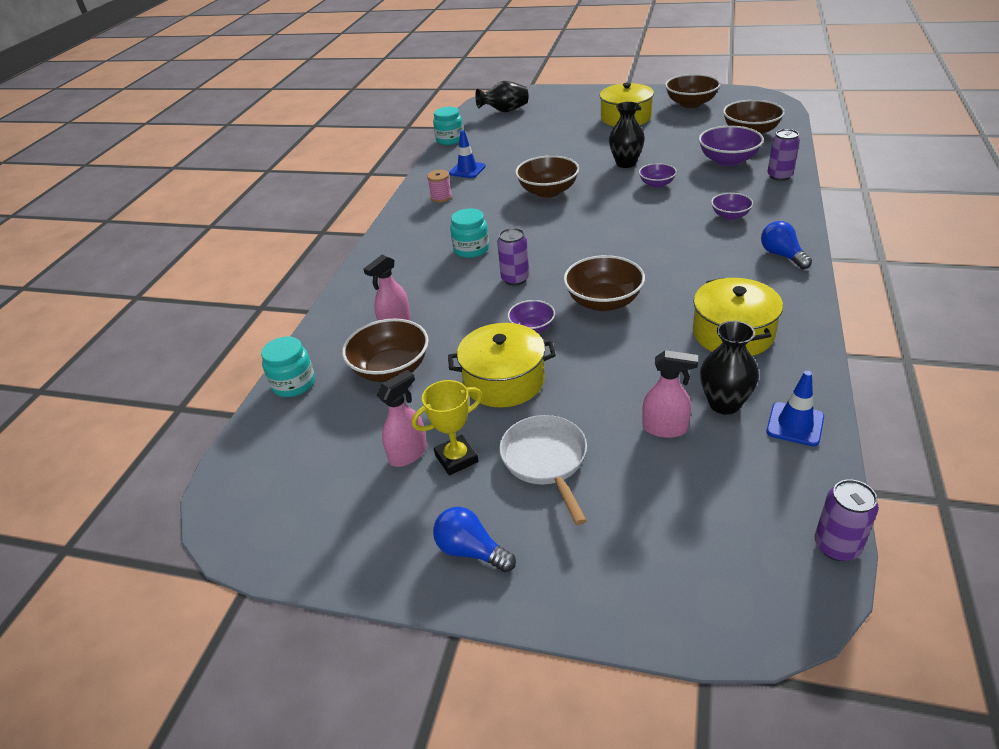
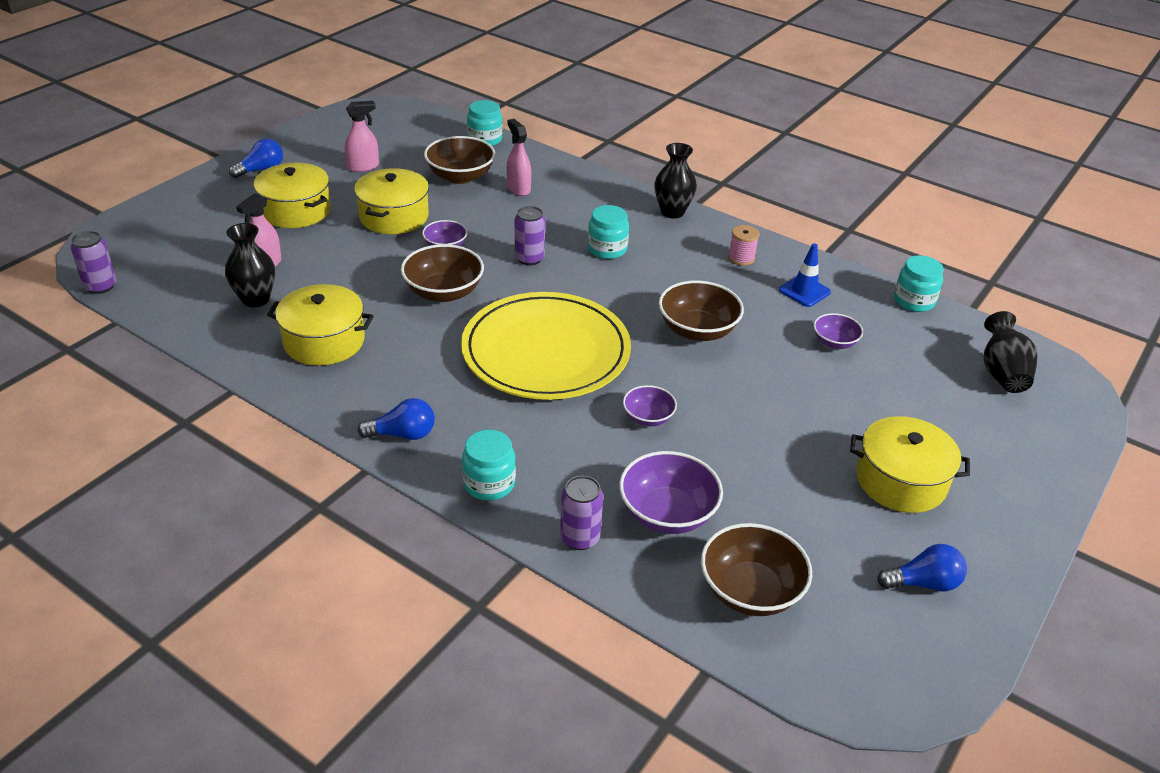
camera: 105 degrees right, 0 degrees up
(408, 453) = (363, 166): pink spray bottle -> pink spray bottle turned 90 degrees counterclockwise
(456, 458) = (338, 181): yellow trophy -> none
(546, 461) = (296, 210): white pan -> yellow pot
(626, 163) = (730, 416): black vase -> black vase (672, 212)
(630, 234) = (546, 351): none -> yellow plate
(690, 104) = (923, 583): brown bowl -> blue light bulb
(730, 215) = (518, 439): purple bowl -> purple bowl (834, 342)
(780, 212) = (489, 484): none -> turquoise jar
(795, 424) = (198, 320): blue traffic cone -> none

